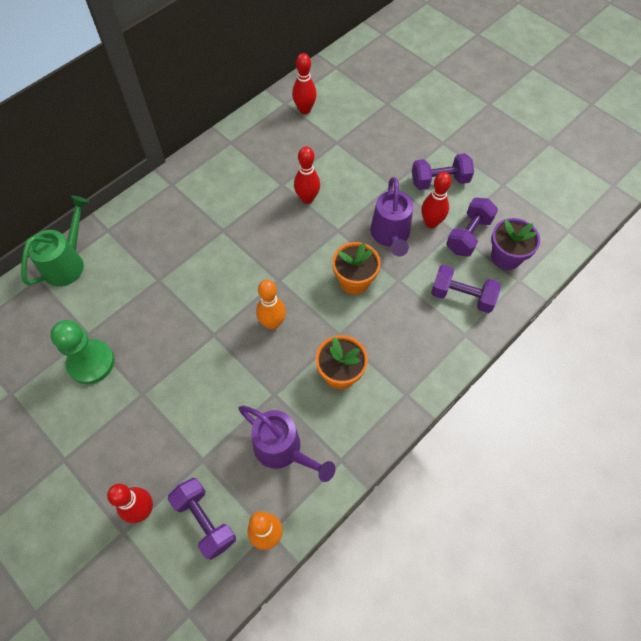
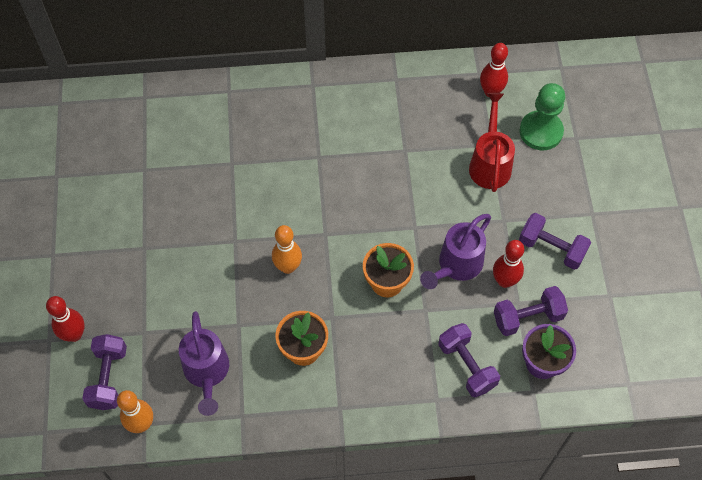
camera: 40 degrees right, 0 degrees up
(67, 262) = (177, 98): green watering can -> none
(91, 362) = (129, 194): green pawn -> green pawn (541, 131)
(307, 198) = (415, 179): red bowling pin -> none
(348, 154) = (490, 163): none -> red watering can

